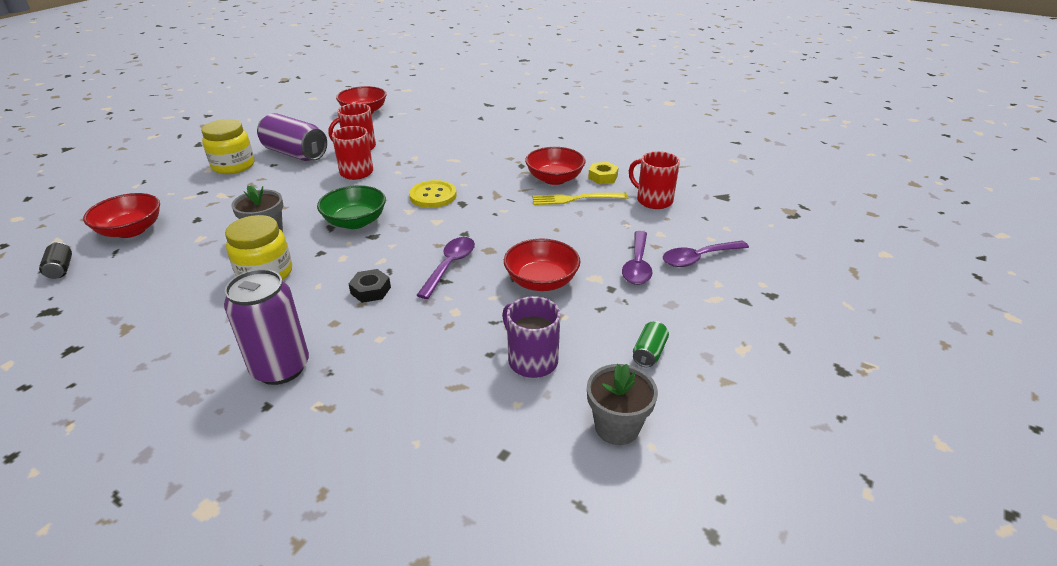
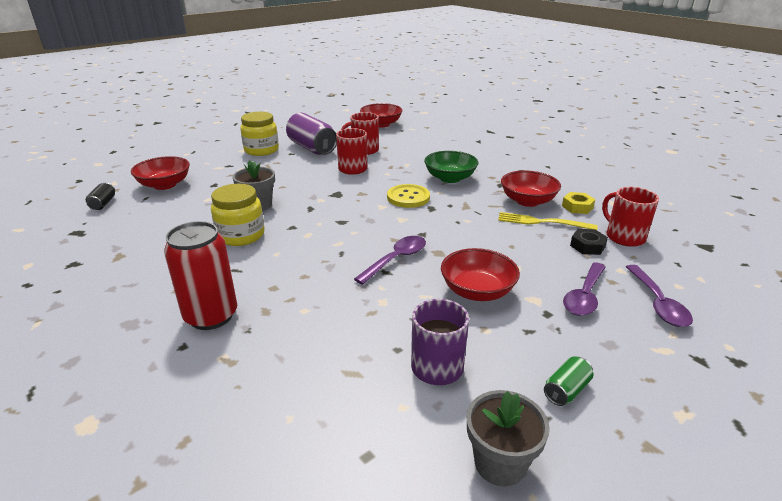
camera: 20 degrees right, 5 degrees down
(281, 368) = (211, 316): purple can -> red can
(355, 222) = (332, 207): green bowl -> green bowl (450, 178)
(370, 290) = (317, 266): black nut -> black nut (587, 246)
(698, 258) = (657, 303): purple spoon -> purple spoon turned 90 degrees counterclockwise

